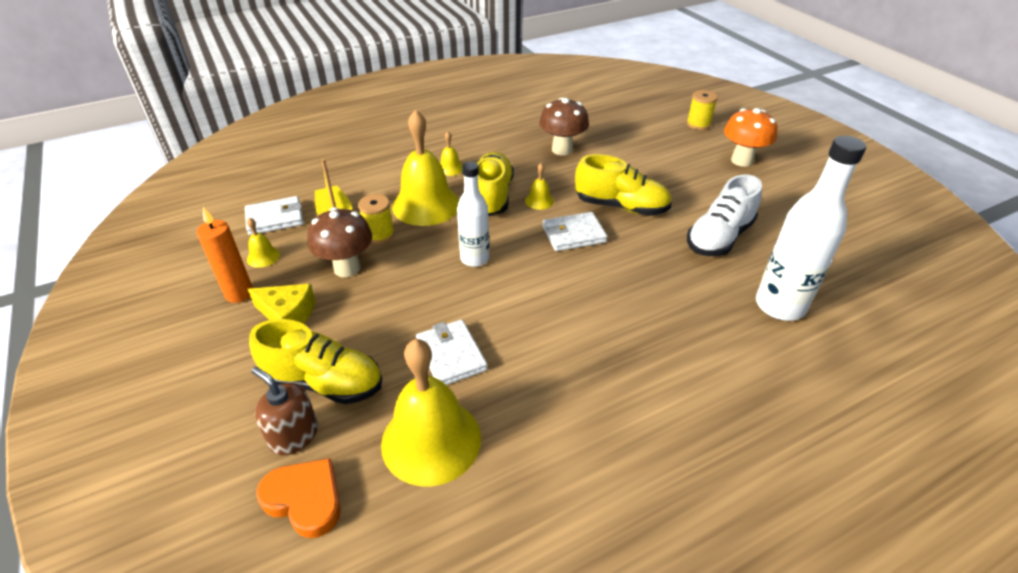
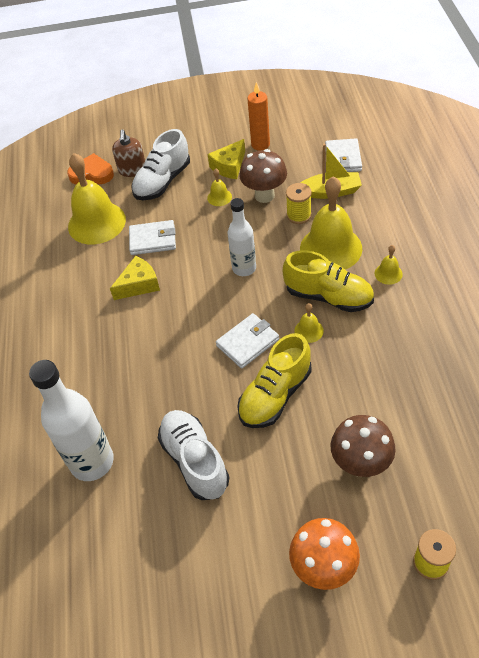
camera: 115 degrees right, 10 degrees up
(263, 256) = (296, 154): yellow bell -> yellow bell (219, 197)
(294, 435) = (132, 170): brown soap dispenser -> brown soap dispenser turned 120 degrees clockwise
(305, 499) = (92, 174): orange heart -> orange heart turned 135 degrees counterclockwise
(324, 382) = (162, 182): yellow shoe -> white shoe
(535, 344) = (139, 285): none -> yellow cheese
(562, 150) = (400, 377): brown mushroom -> brown mushroom (360, 464)
(573, 234) = (247, 342): white wallet -> white wallet turned 45 degrees clockwise

